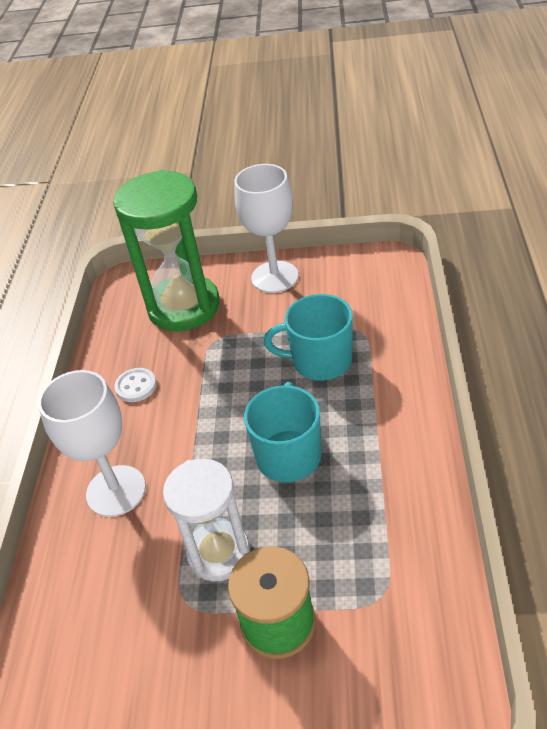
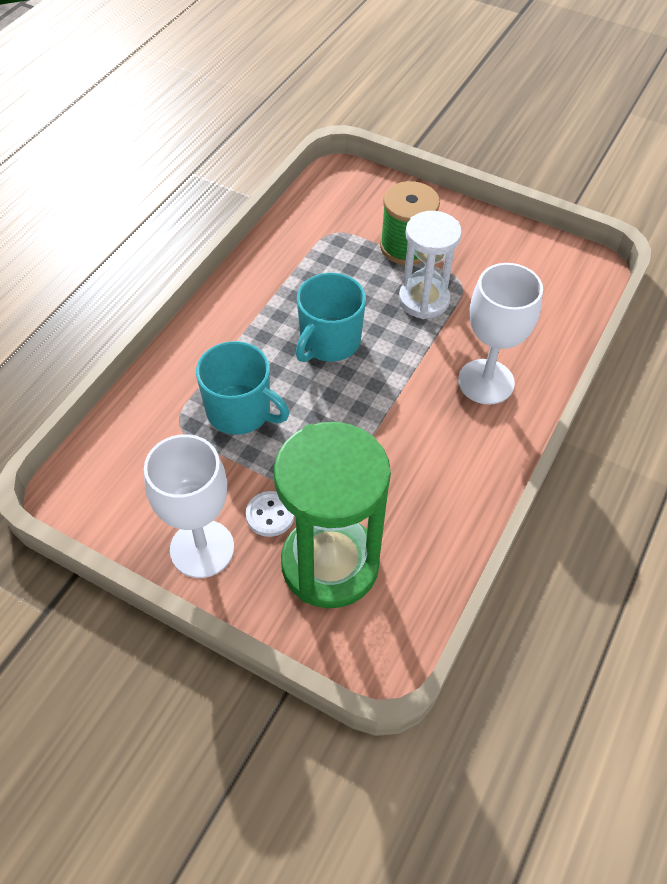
camera: 160 degrees left, 10 degrees up
(136, 386) = (430, 479): white button -> white button (270, 515)

